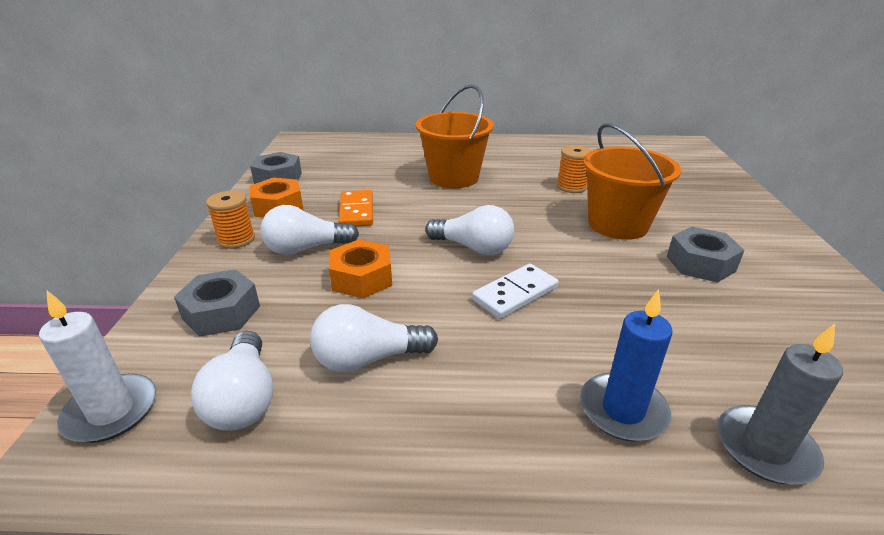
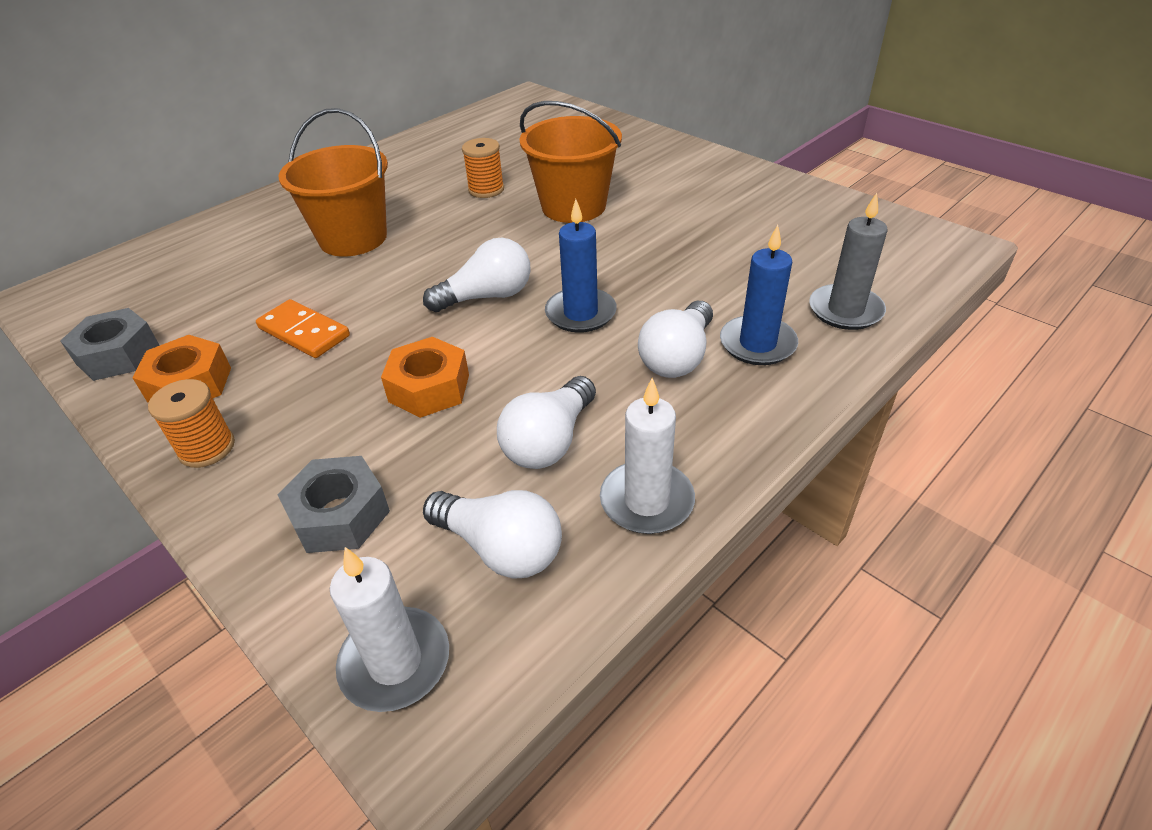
camera: 45 degrees left, 10 degrees up
(306, 249) = (317, 401): white light bulb -> white light bulb (677, 357)
(357, 451) = (646, 501): none -> white candle
(515, 294) = (580, 313): white domino -> blue candle
(700, 263) = (671, 208): grey nut -> none

